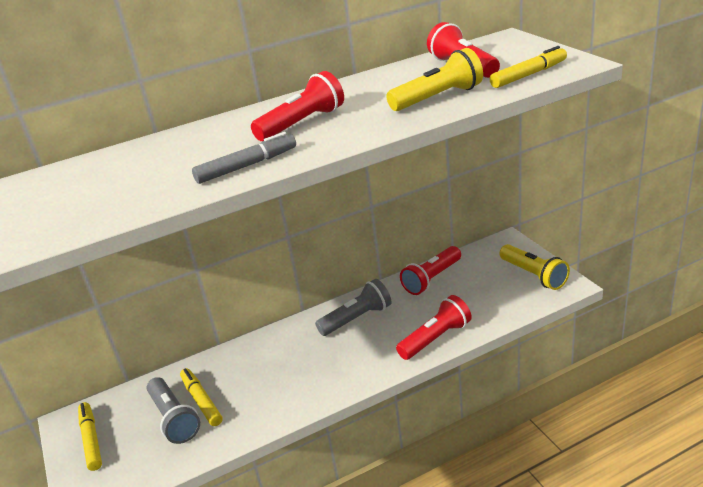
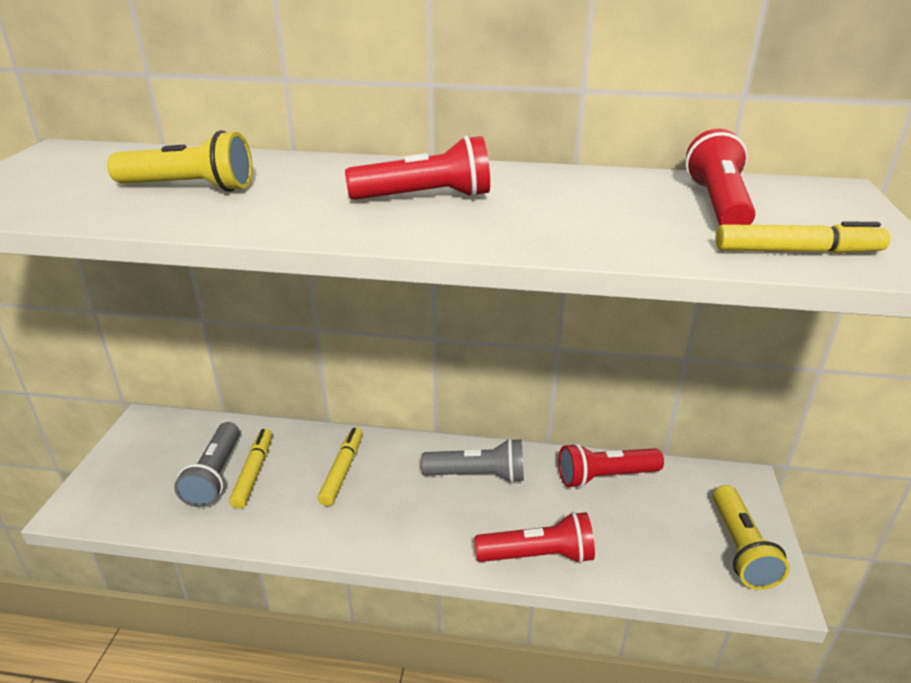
camera: 30 degrees right, 0 degrees up
(91, 440) = (140, 451): yellow marker -> yellow marker (342, 470)
(247, 166) = (295, 220): grey marker -> none
(438, 98) = (623, 231): yellow flashlight -> yellow flashlight (190, 187)

